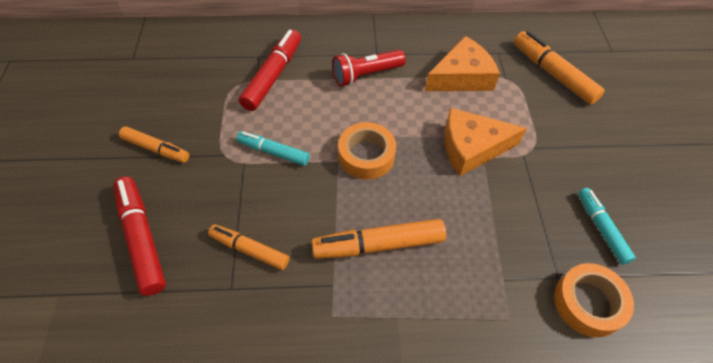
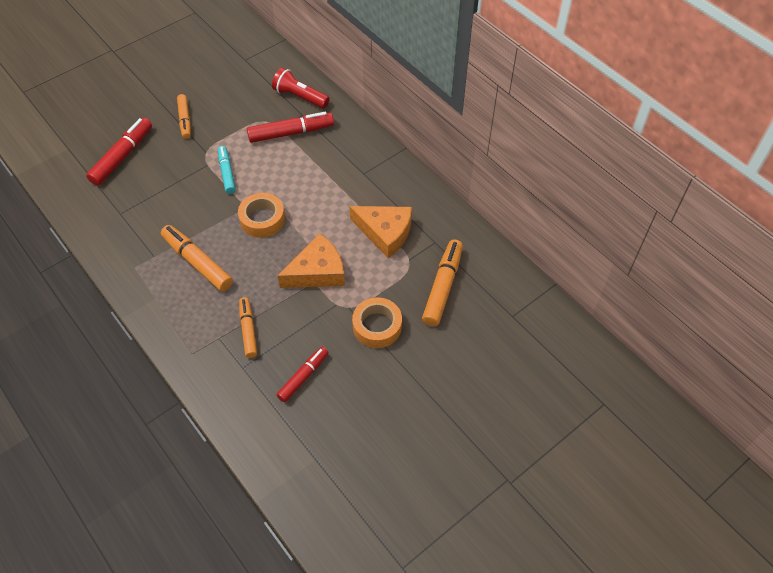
camera: 55 degrees right, 0 degrees up
(249, 250) = (149, 206): orange marker -> orange marker (248, 330)
(366, 75) = (336, 179): red flashlight -> red flashlight (300, 97)
(472, 148) = (317, 271): orange cheese -> orange cheese turned 105 degrees clockwise
(588, 303) = (234, 391): orange tape -> orange tape (377, 326)
(601, 228) = (303, 377): turquoise marker -> red marker

